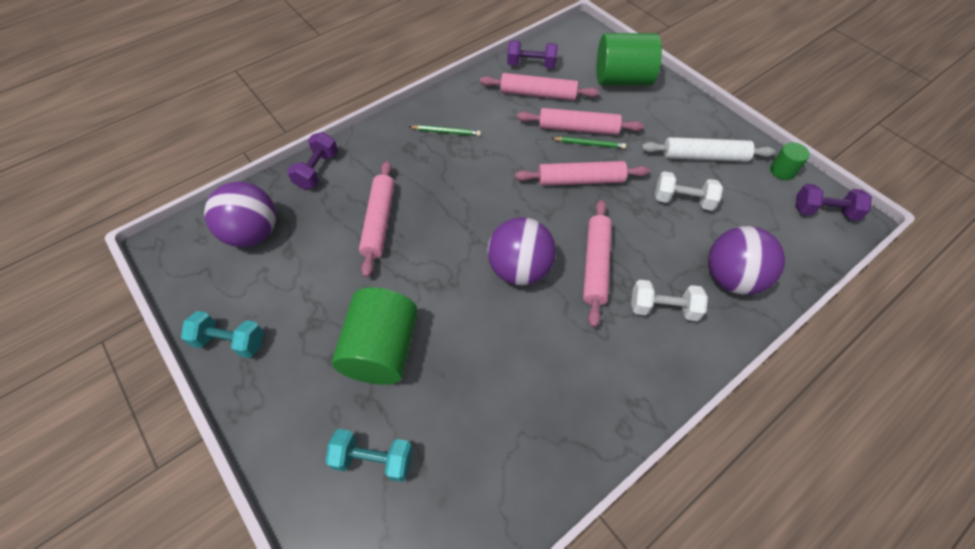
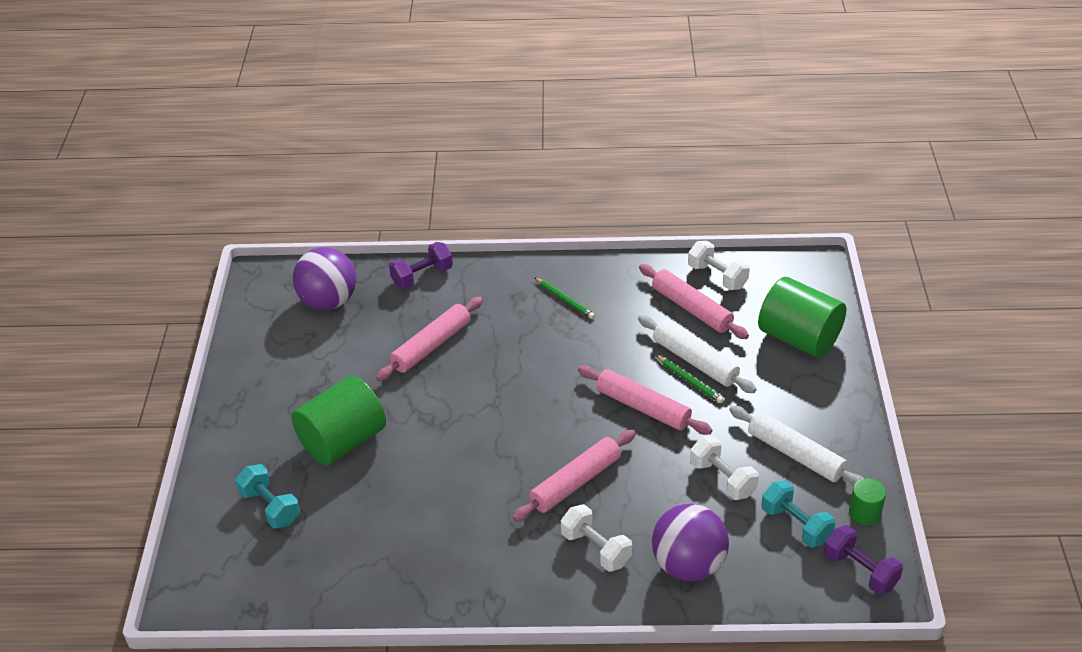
camera: 40 degrees right, 15 degrees down
(230, 341) = (246, 372): turquoise dumbbell -> turquoise dumbbell (796, 525)
(519, 269) = (507, 447): purple ball -> none
(531, 65) = (717, 276): purple dumbbell -> white dumbbell
(578, 129) = (695, 361): pink rolling pin -> white rolling pin

